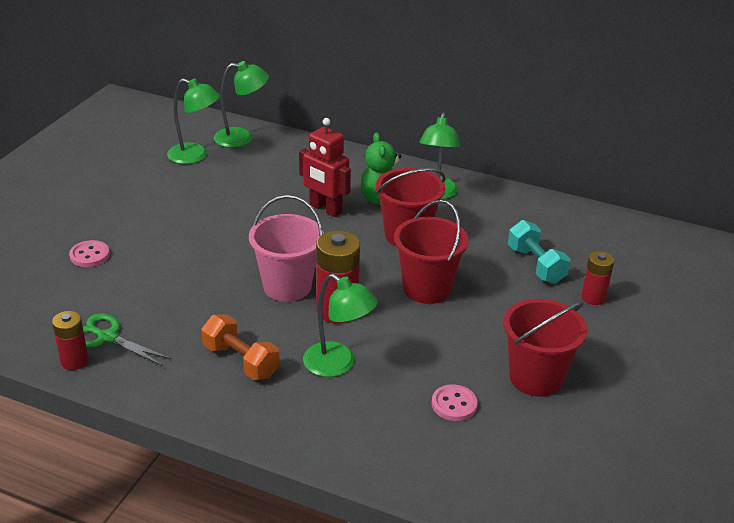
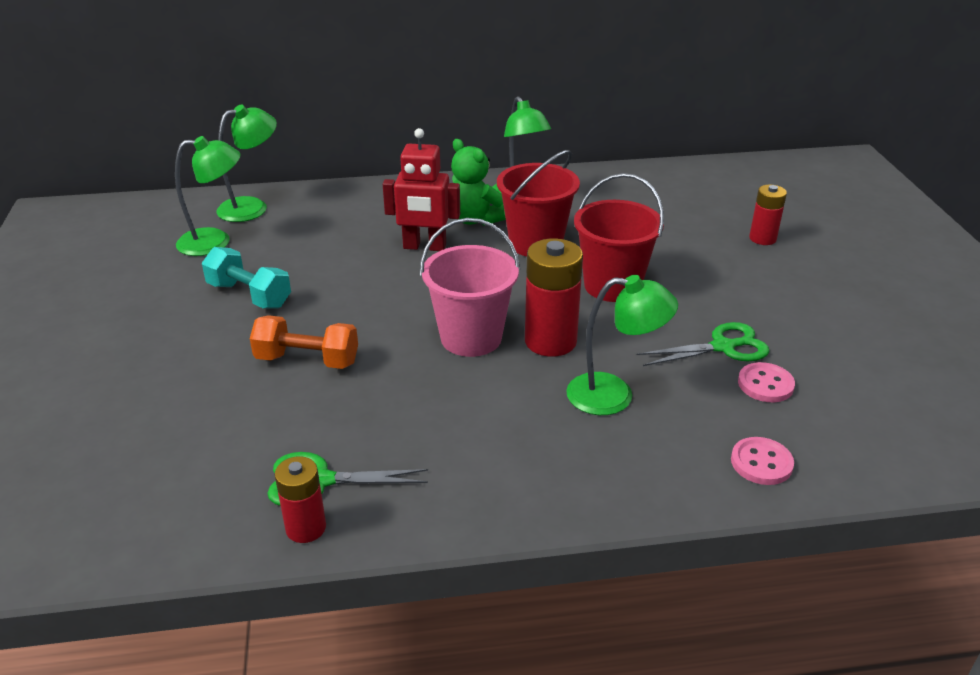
camera: 30 degrees left, 0 degrees up
(89, 255) = (193, 395): pink button -> pink button (761, 463)
(241, 361) = (509, 437): orange dumbbell -> orange dumbbell (307, 360)
(456, 365) = (723, 347): none -> green scissors
(536, 265) = (682, 228): turquoise dumbbell -> turquoise dumbbell (249, 295)
(536, 378) = (803, 328): red bucket -> none

